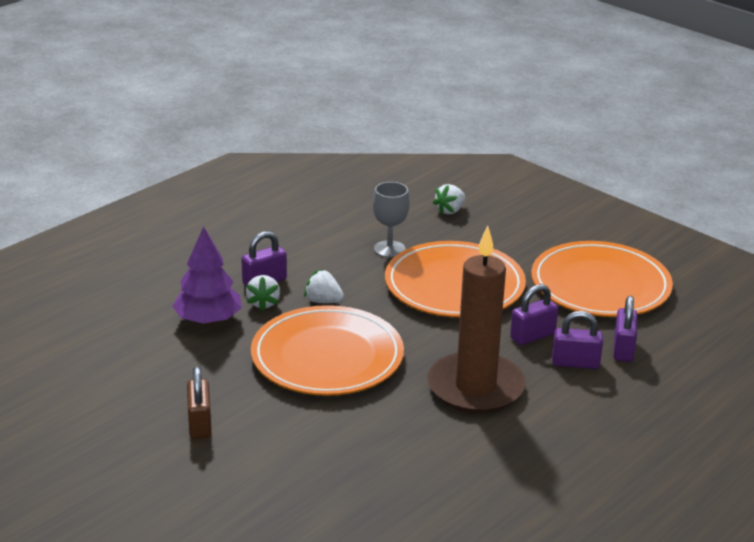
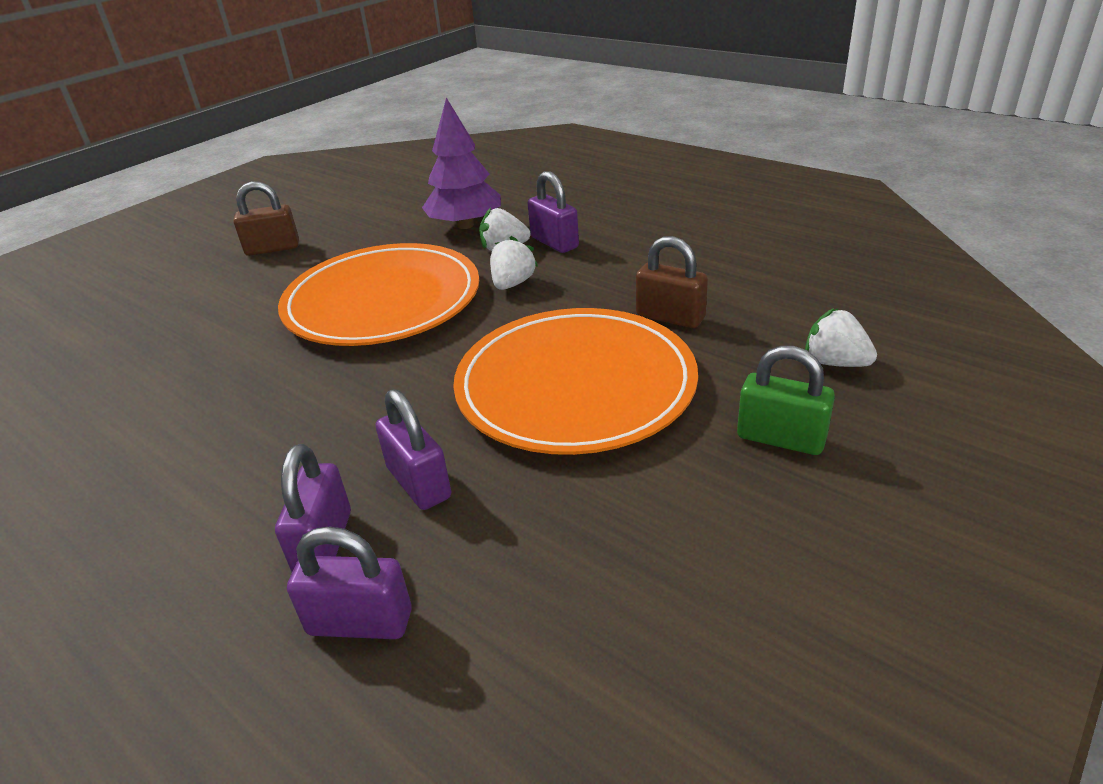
camera: 90 degrees right, 5 degrees up
(389, 249) = (670, 317): grey goblet -> brown padlock
(475, 387) = (282, 426): brown candle -> none
(509, 235) = (781, 438): none -> green padlock
(600, 285) = (619, 585): orange plate -> none

